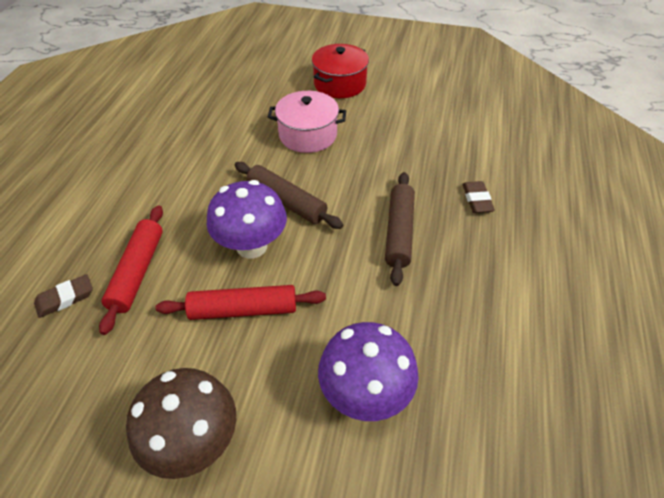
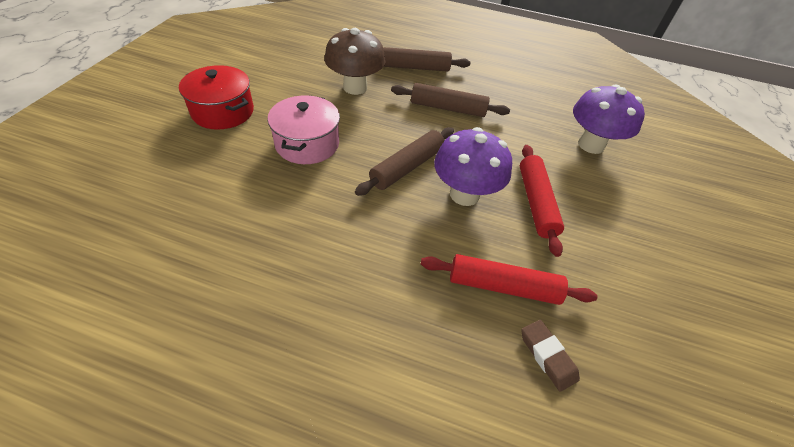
camera: 90 degrees left, 0 degrees up
(194, 442) = (656, 234): brown mushroom -> brown mushroom (355, 87)
(477, 199) = (415, 67): brown eraser -> brown rolling pin

